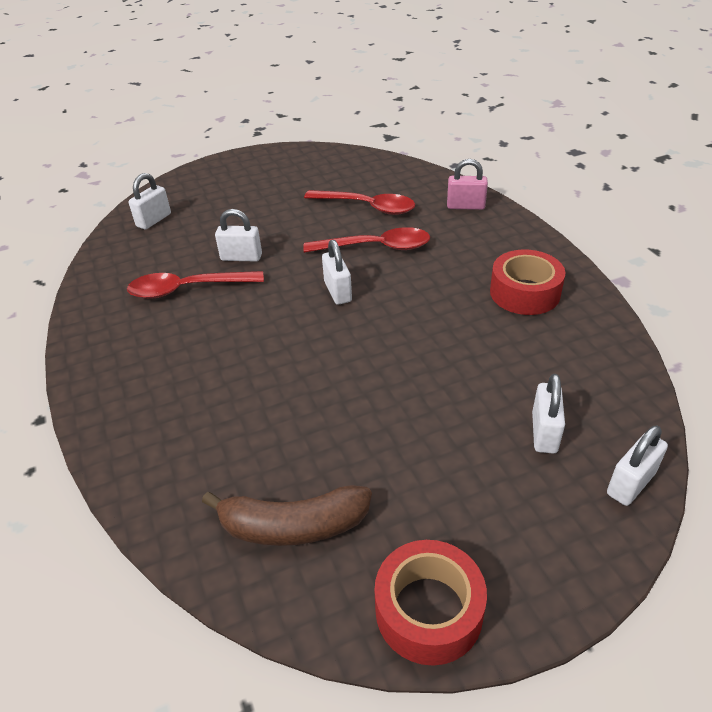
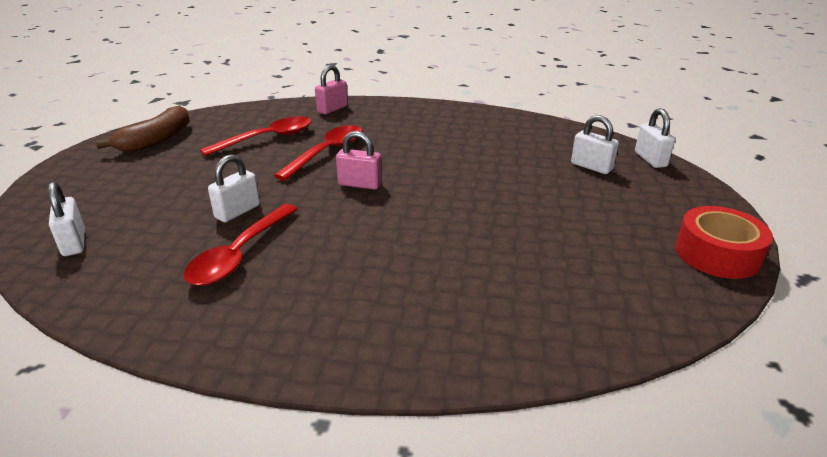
camera: 60 degrees left, 10 degrees down
(293, 526) = (611, 285): brown banana -> brown banana (156, 140)
(338, 292) = (360, 184): white padlock -> pink padlock
(524, 293) = (456, 126): red tape -> none

